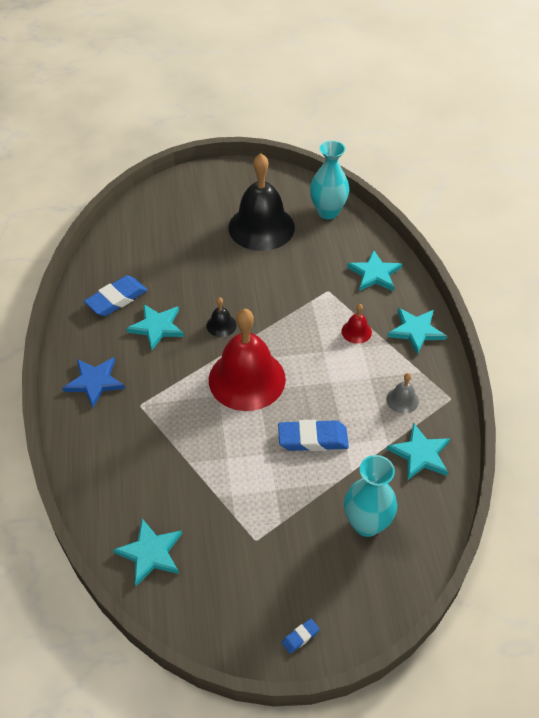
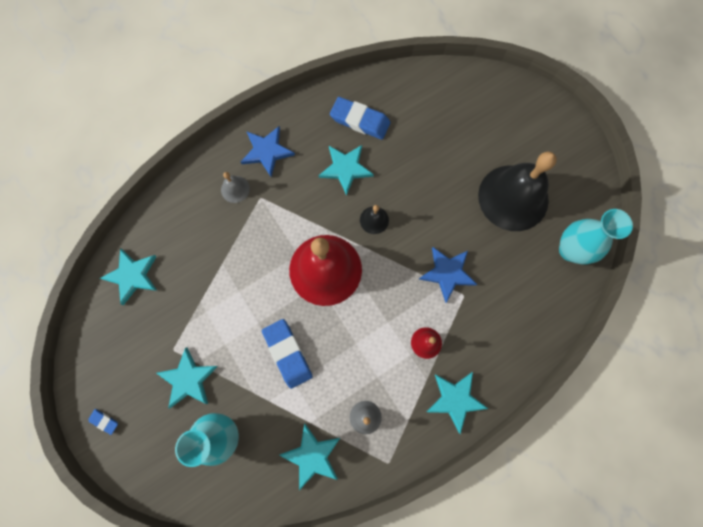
camera: 65 degrees right, 25 degrees up
(116, 423) = (235, 189): none -> grey bell
(302, 294) = (447, 273): none -> blue star
(374, 274) = (509, 331): turquoise star -> turquoise star (188, 379)

